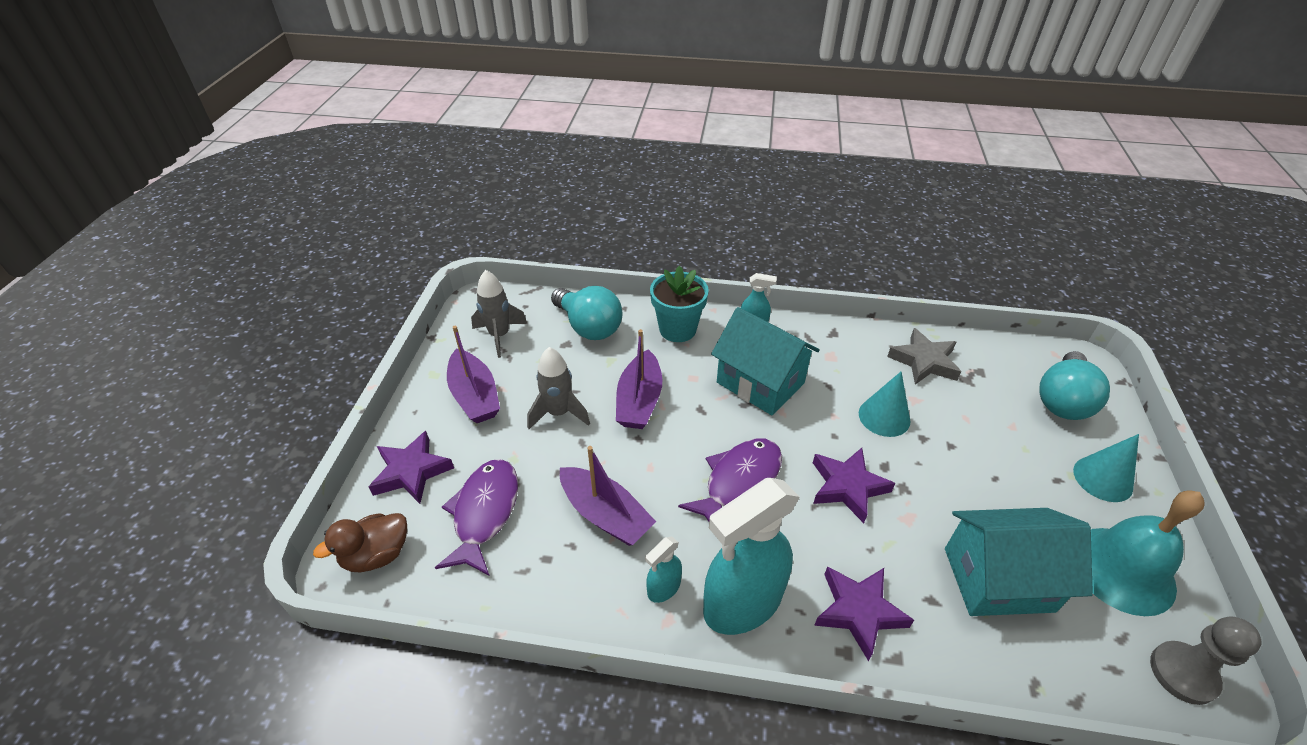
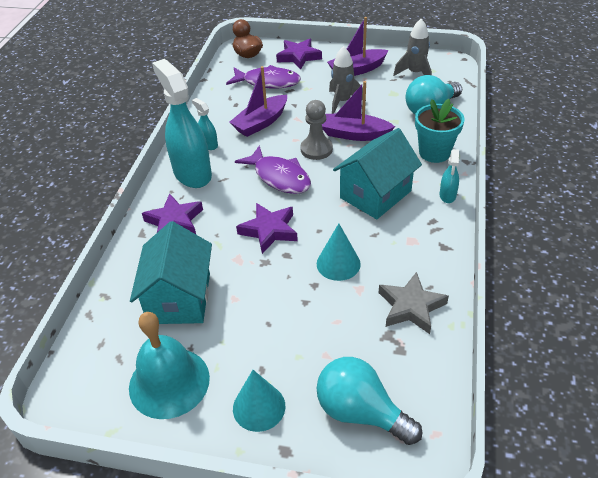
camera: 95 degrees right, 0 degrees up
(1183, 673) = (84, 385): grey pawn -> grey pawn (316, 149)

